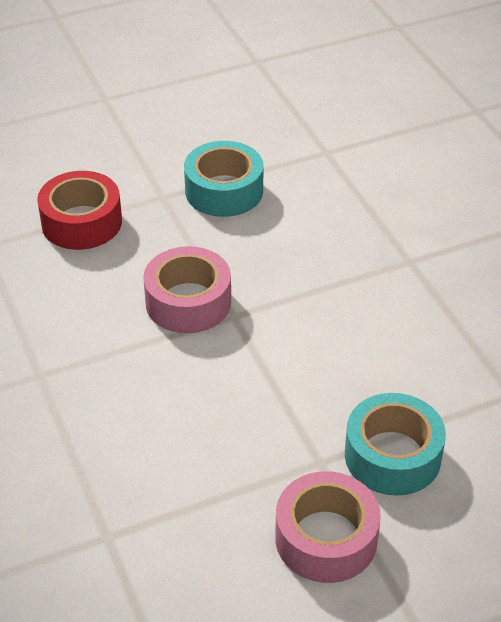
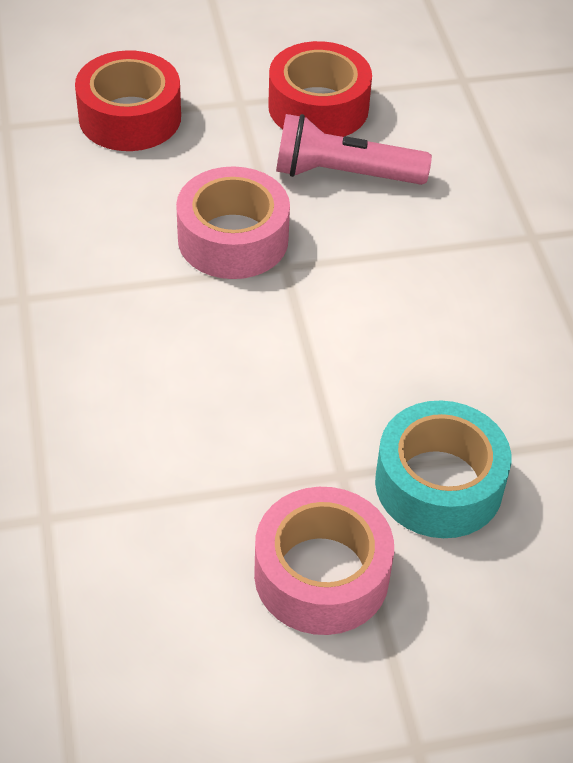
camera: 10 degrees right, 5 degrees up
(224, 191) = (318, 107): turquoise tape -> red tape
(258, 238) = (344, 174): none -> pink flashlight

